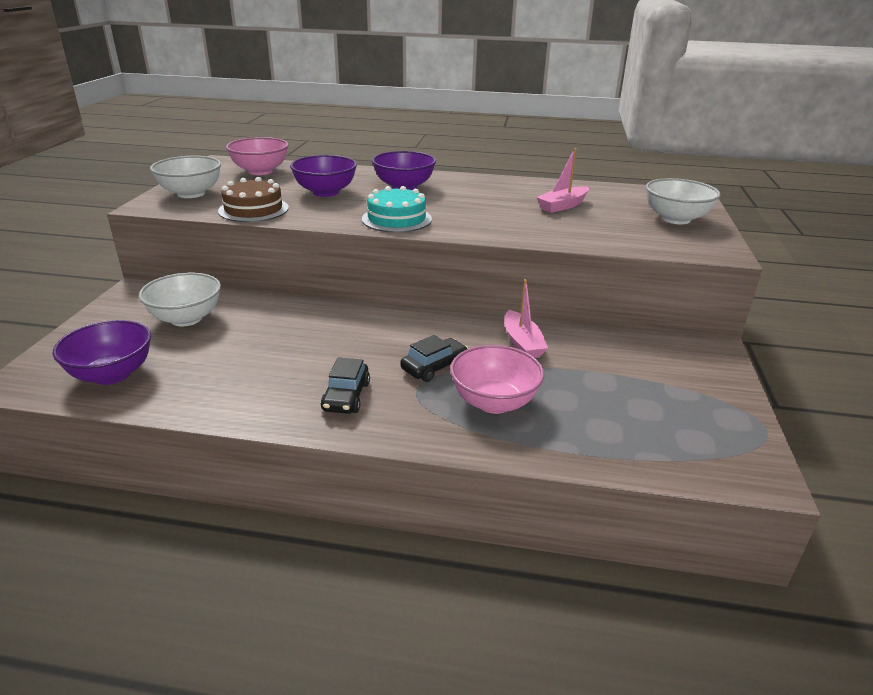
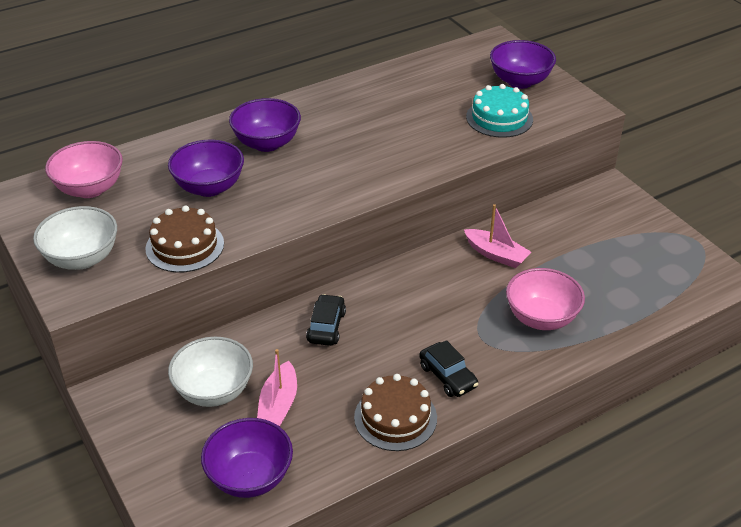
camera: 40 degrees left, 10 degrees up
(261, 399) = (395, 417): none -> brown cake
(396, 219) = (326, 191): turquoise cake -> turquoise cake (499, 118)
(434, 367) = (468, 313): black car -> black car (326, 327)
(562, 206) = (426, 104): pink boat -> pink boat (278, 404)
(675, 219) = (520, 81): white bowl -> purple bowl

